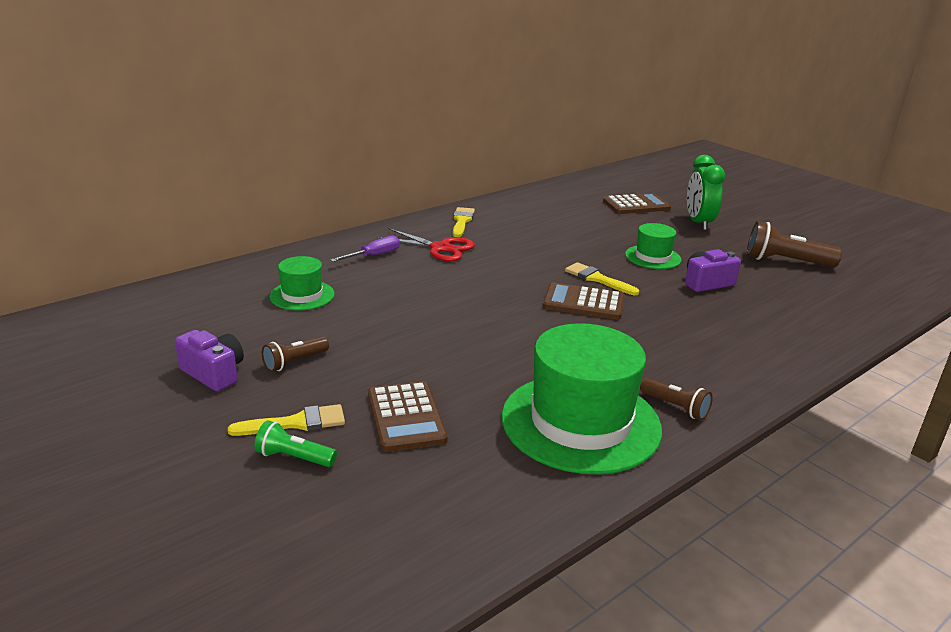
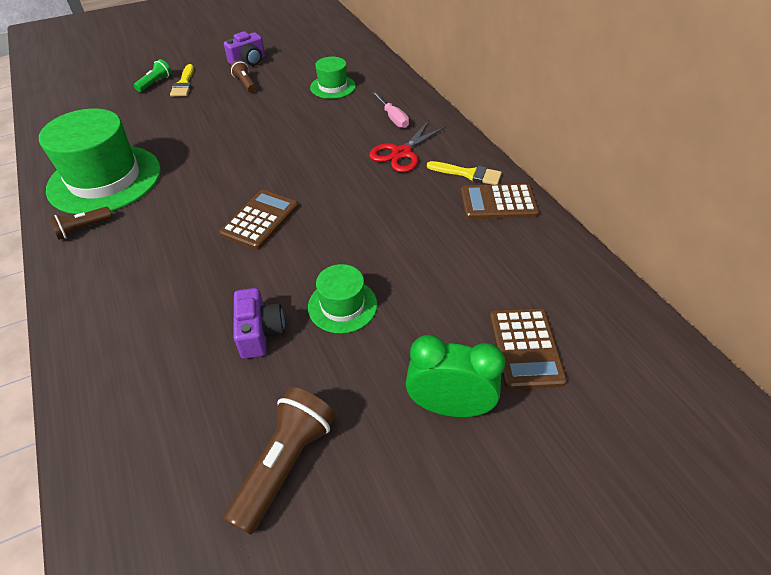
camera: 105 degrees right, 20 degrees up
(374, 256) = (393, 118): purple screwdriver -> pink screwdriver
(406, 417) = (163, 116): brown calculator -> brown calculator (498, 203)
(597, 279) = (303, 242): yellow brush -> none

